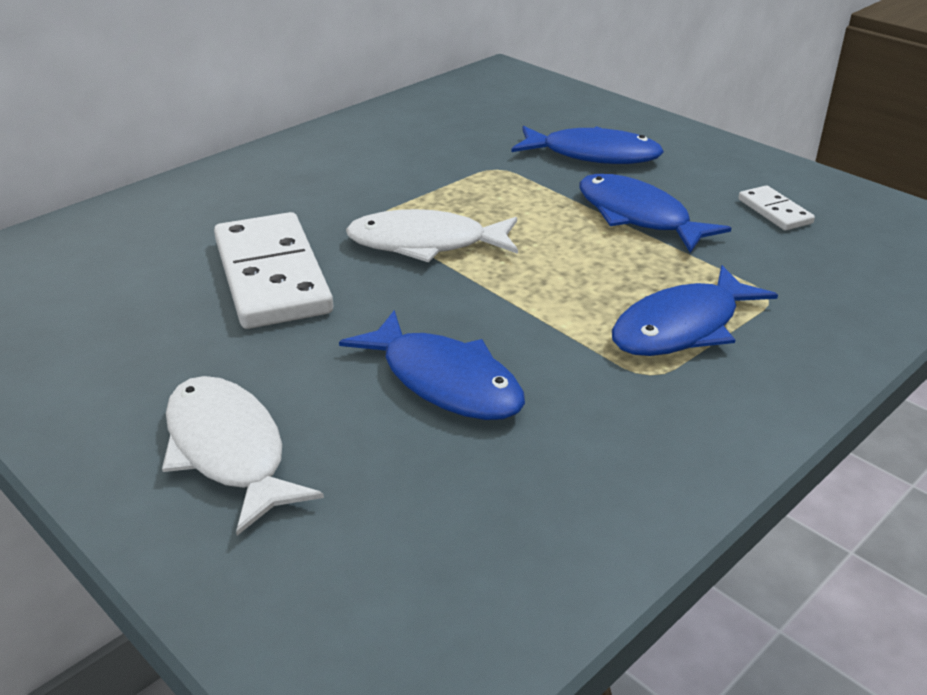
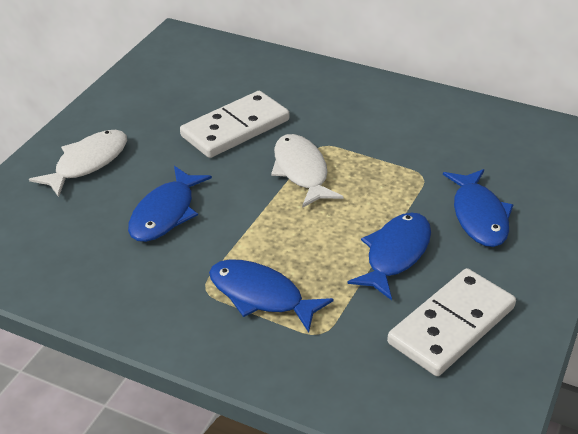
camera: 70 degrees right, 5 degrees up
(774, 211) = (451, 325): white domino -> white domino, size x2.15

